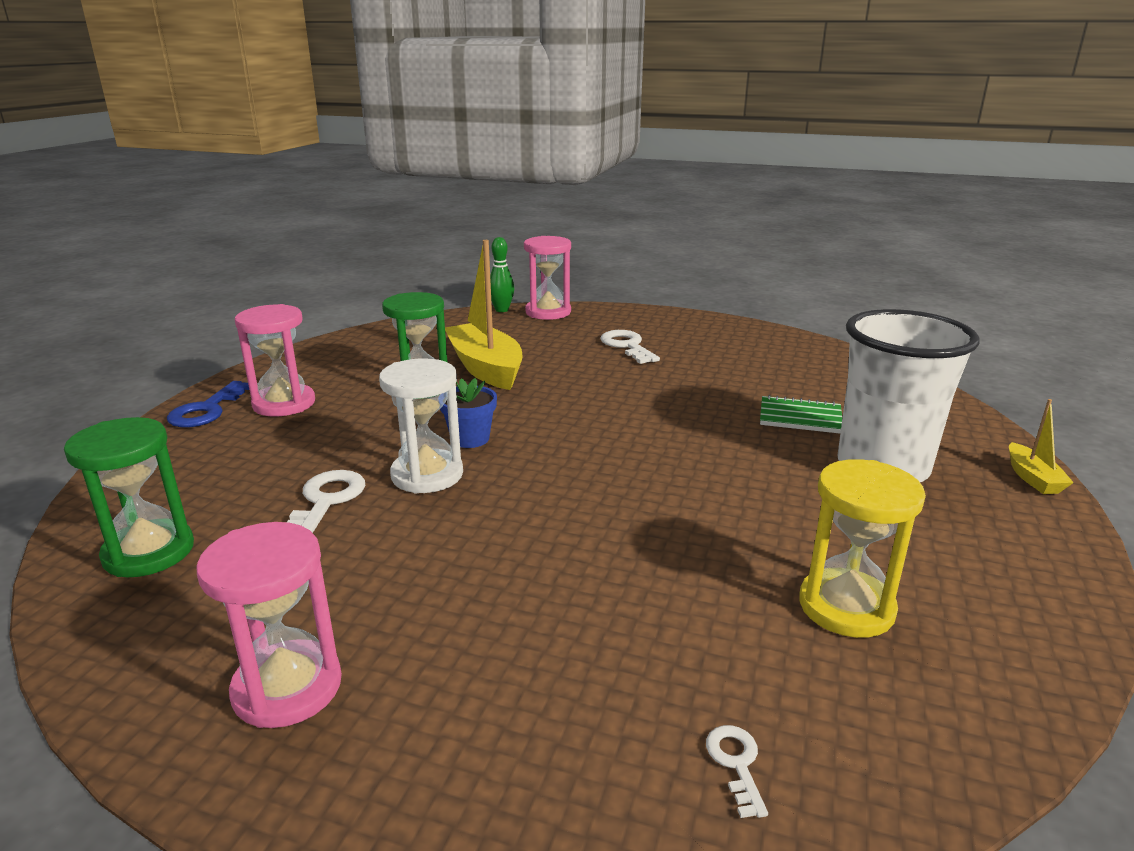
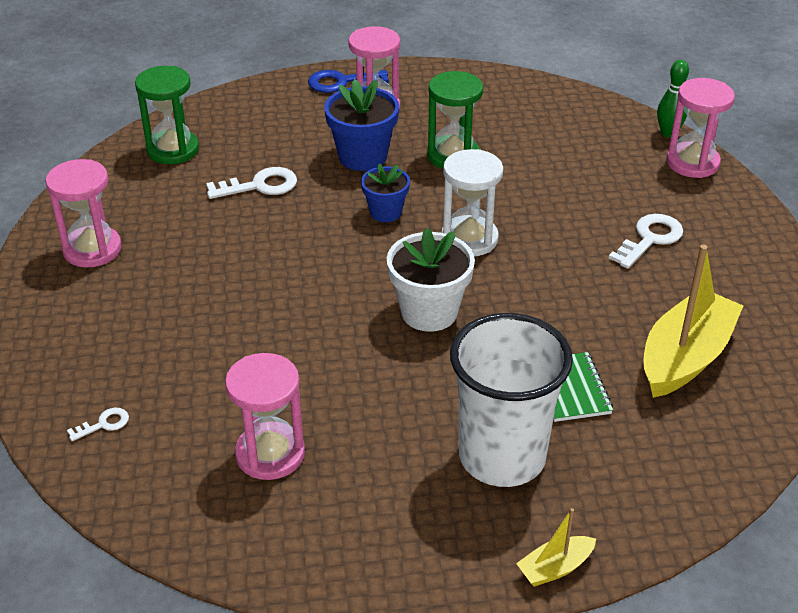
camera: 65 degrees right, 15 degrees up
(359, 429) = (363, 156): none -> blue flower pot
(427, 475) = (320, 213): white hourglass -> white hourglass (469, 239)
(486, 368) = (519, 174): yellow boat -> yellow boat (685, 357)
(653, 453) = (429, 312): none -> white flower pot
(846, 607) = (270, 454): yellow hourglass -> pink hourglass

